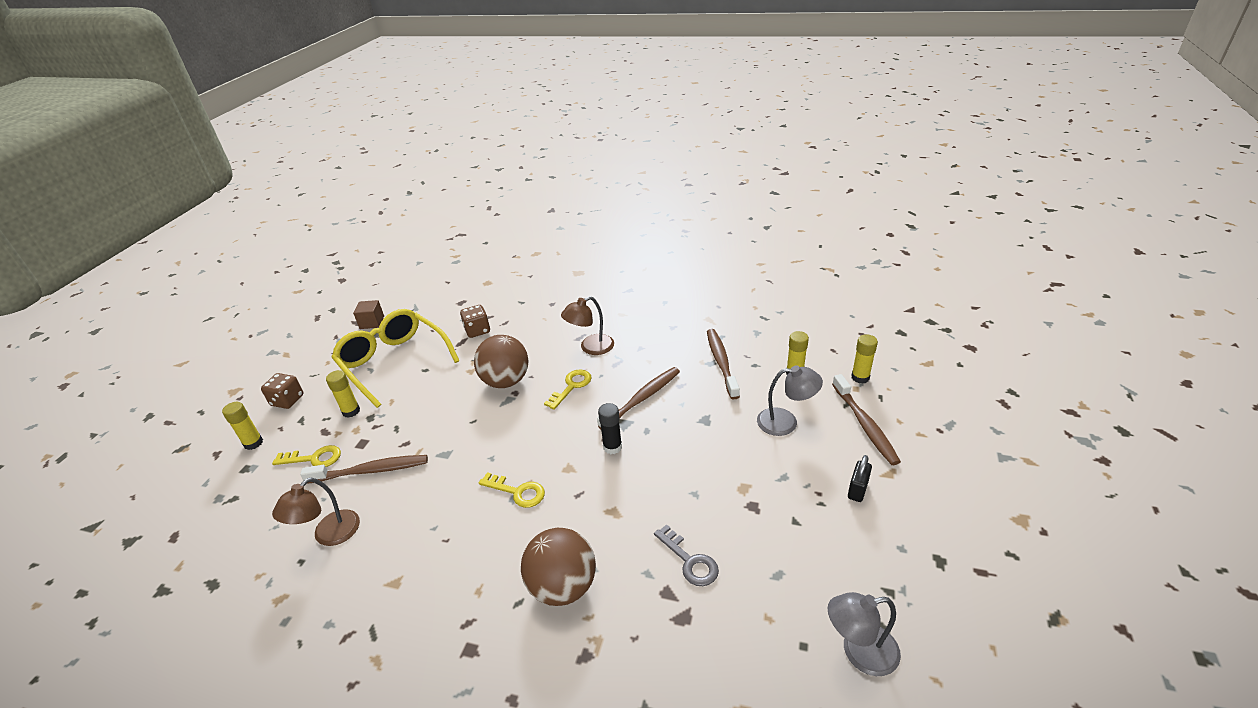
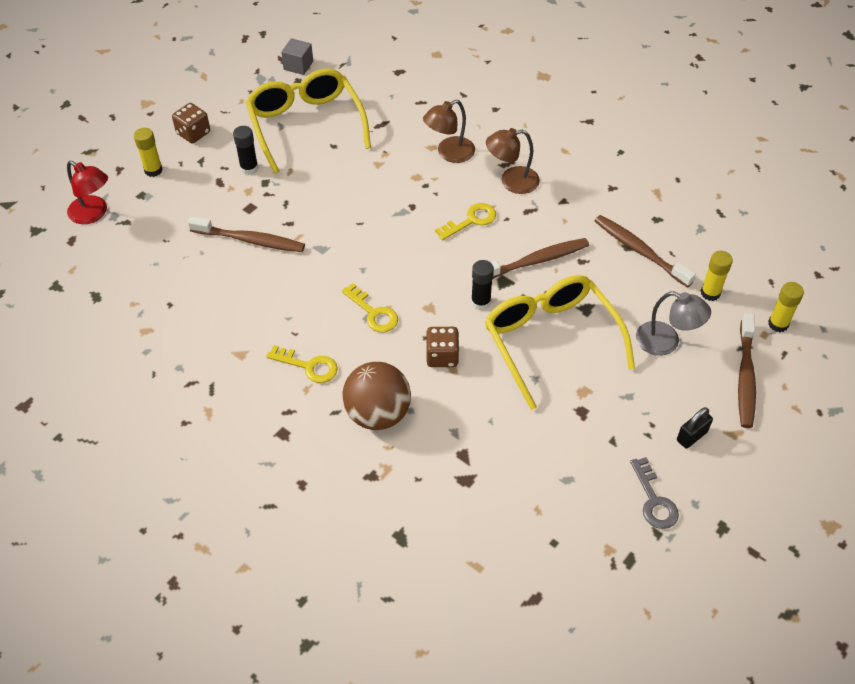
camera: 20 degrees right, 15 degrees up
(195, 503) = (93, 214): none -> red lamp
(314, 458) = (203, 207): yellow key -> yellow key (308, 366)
(329, 535) = (198, 289): brown lamp -> brown lamp (449, 153)
(351, 411) = (249, 168): yellow glue stick -> black glue stick
(372, 322) = (298, 65): brown cube -> grey cube
(477, 330) = (403, 116): brown dice -> brown dice (442, 356)
(506, 381) = (408, 189): brown ball -> none
(690, 456) = (550, 340): none -> yellow glasses
(690, 561) = (497, 437): grey key -> grey key (654, 500)
(721, 362) = (640, 251): brown toothbrush -> brown toothbrush turned 60 degrees counterclockwise
(859, 652) = (597, 566): grey lamp -> none

